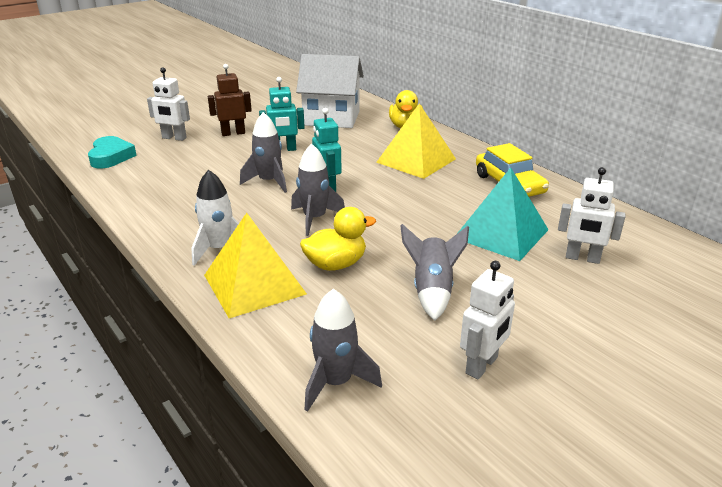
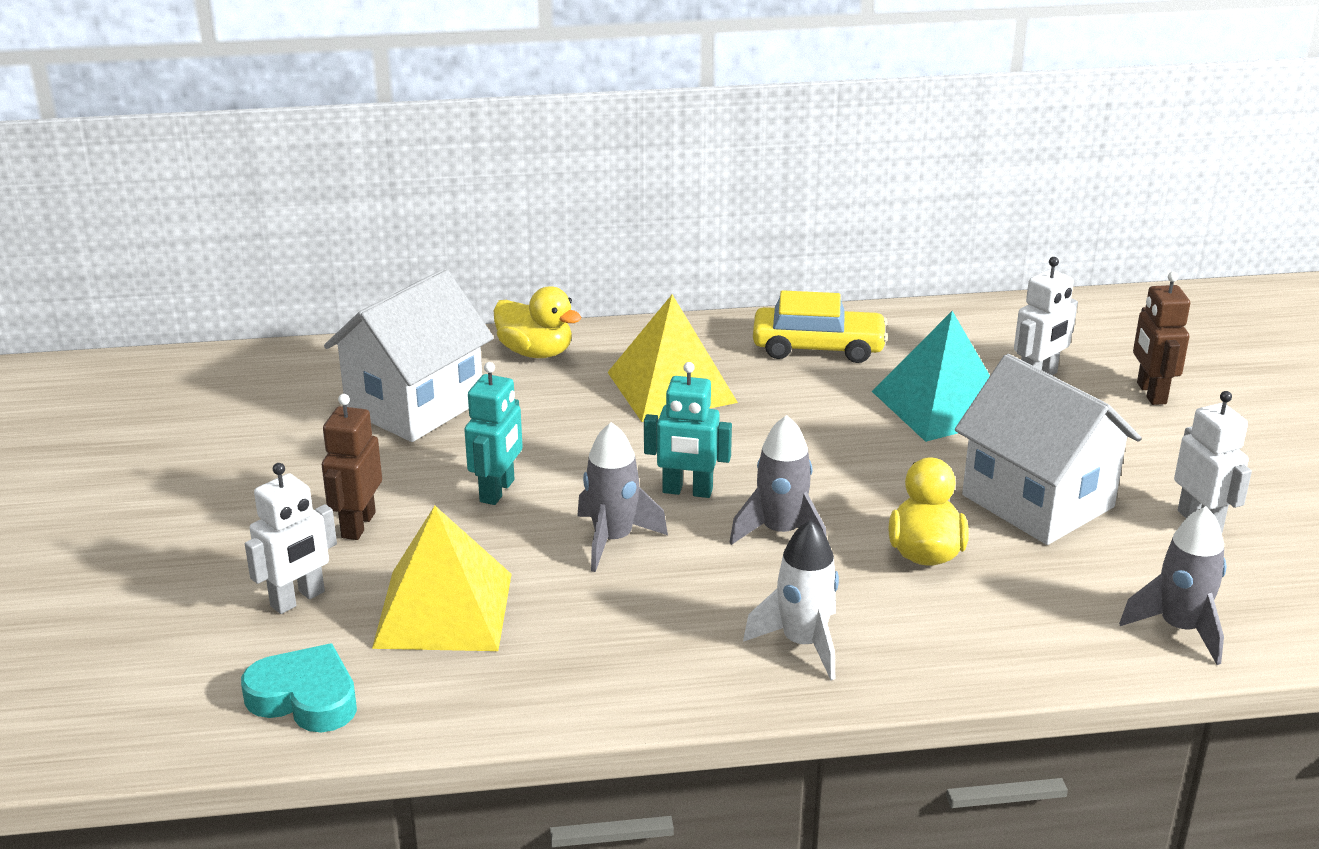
camera: 60 degrees left, 0 degrees up
(254, 284) = (927, 635): yellow pyramid -> yellow pyramid (443, 610)
(432, 290) = (1037, 501): grey rocket -> white house
(630, 307) = (1151, 393): none -> brown robot

